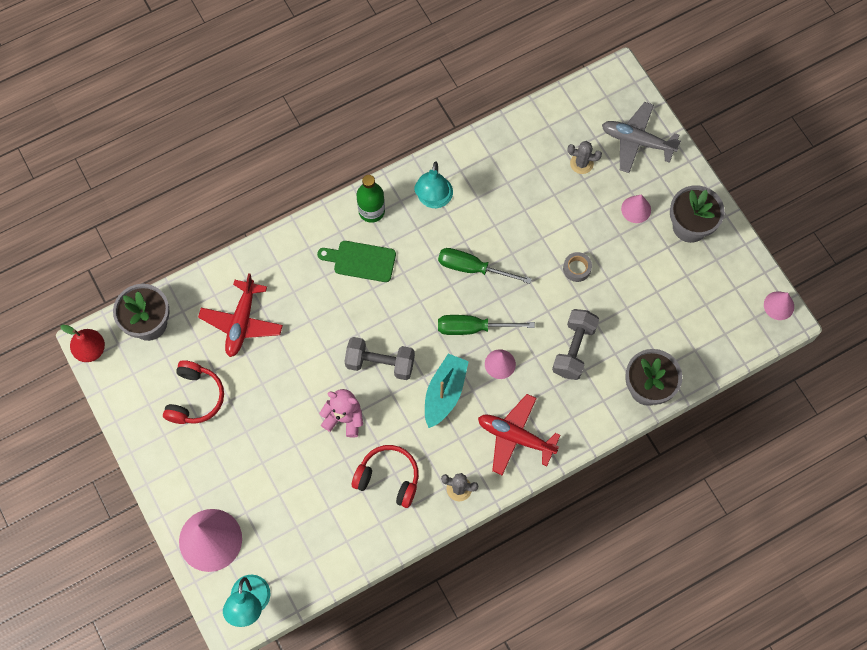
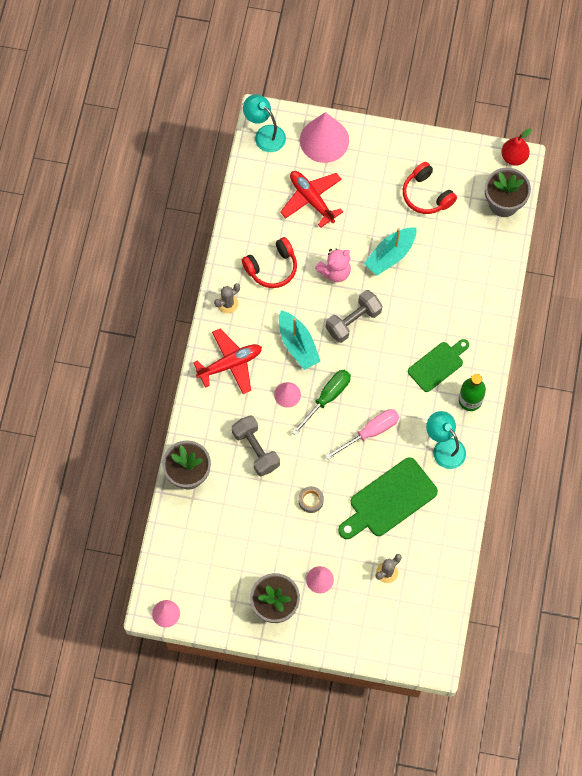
camera: 130 degrees right, 0 degrees up
(242, 322) = (456, 258): red plane -> red plane (311, 199)
(285, 382) = (390, 255): none -> turquoise boat
(472, 268) = (370, 432): green screwdriver -> pink screwdriver
(519, 207) = (389, 500): none -> green cutting board
(637, 141) = (371, 627): grey plane -> none

